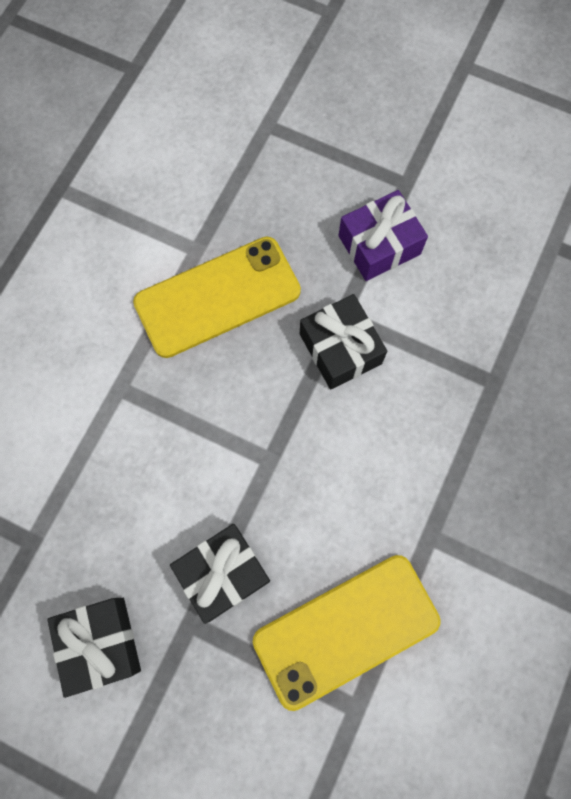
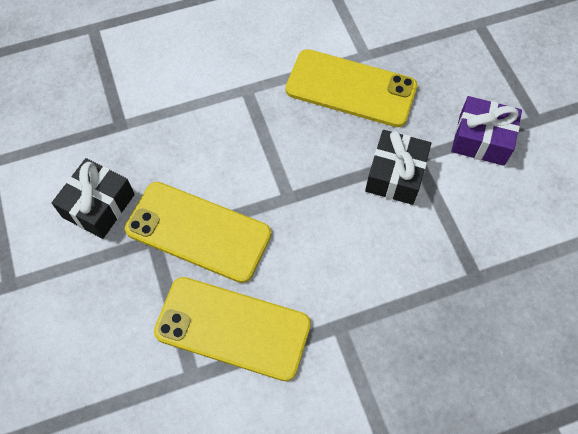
camera: 45 degrees right, 10 degrees down
(223, 573) = (198, 231): black gift -> yellow phone

